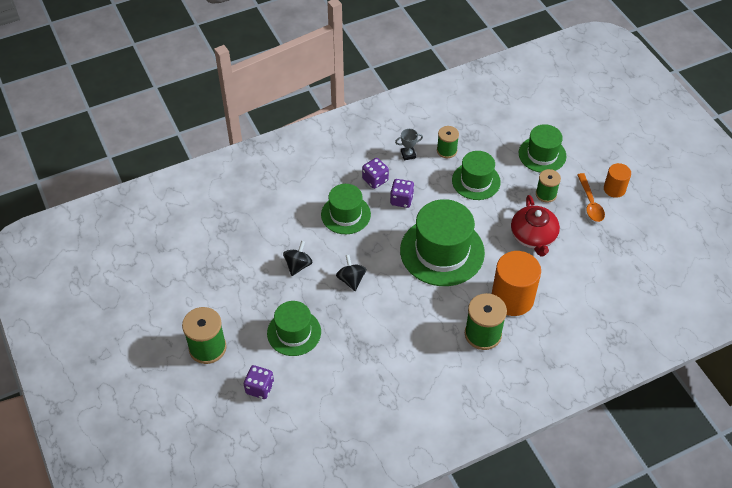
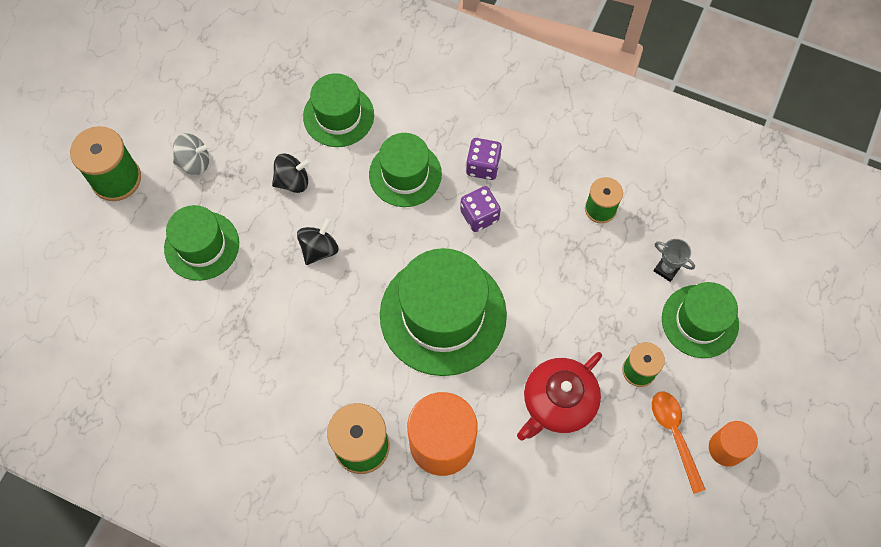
camera: 50 degrees right, 15 degrees up
(237, 303) = (194, 162): none -> grey spinning top
(259, 388) = (106, 267): purple dice -> none
(408, 154) = (554, 172): grey trophy -> grey trophy (666, 269)
(476, 181) = (584, 275): green hat -> green hat (338, 116)
(590, 203) = (674, 434): orange spoon -> orange spoon turned 120 degrees clockwise

